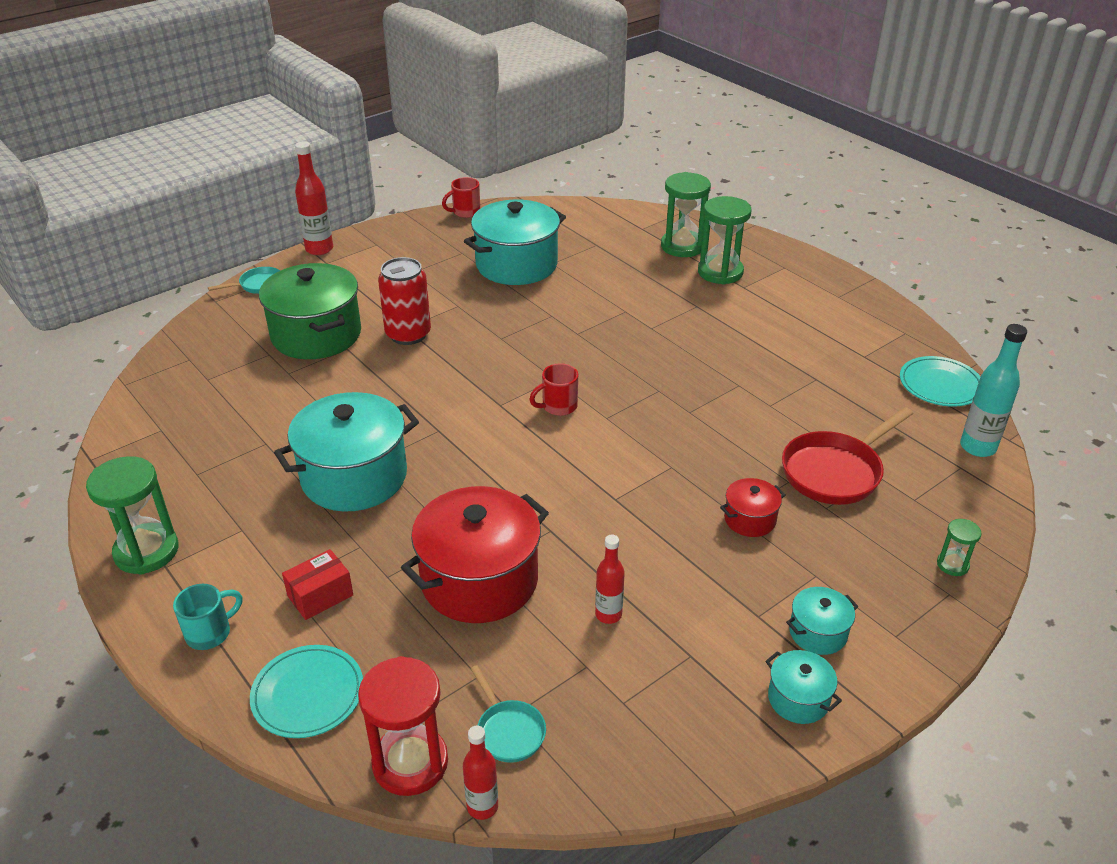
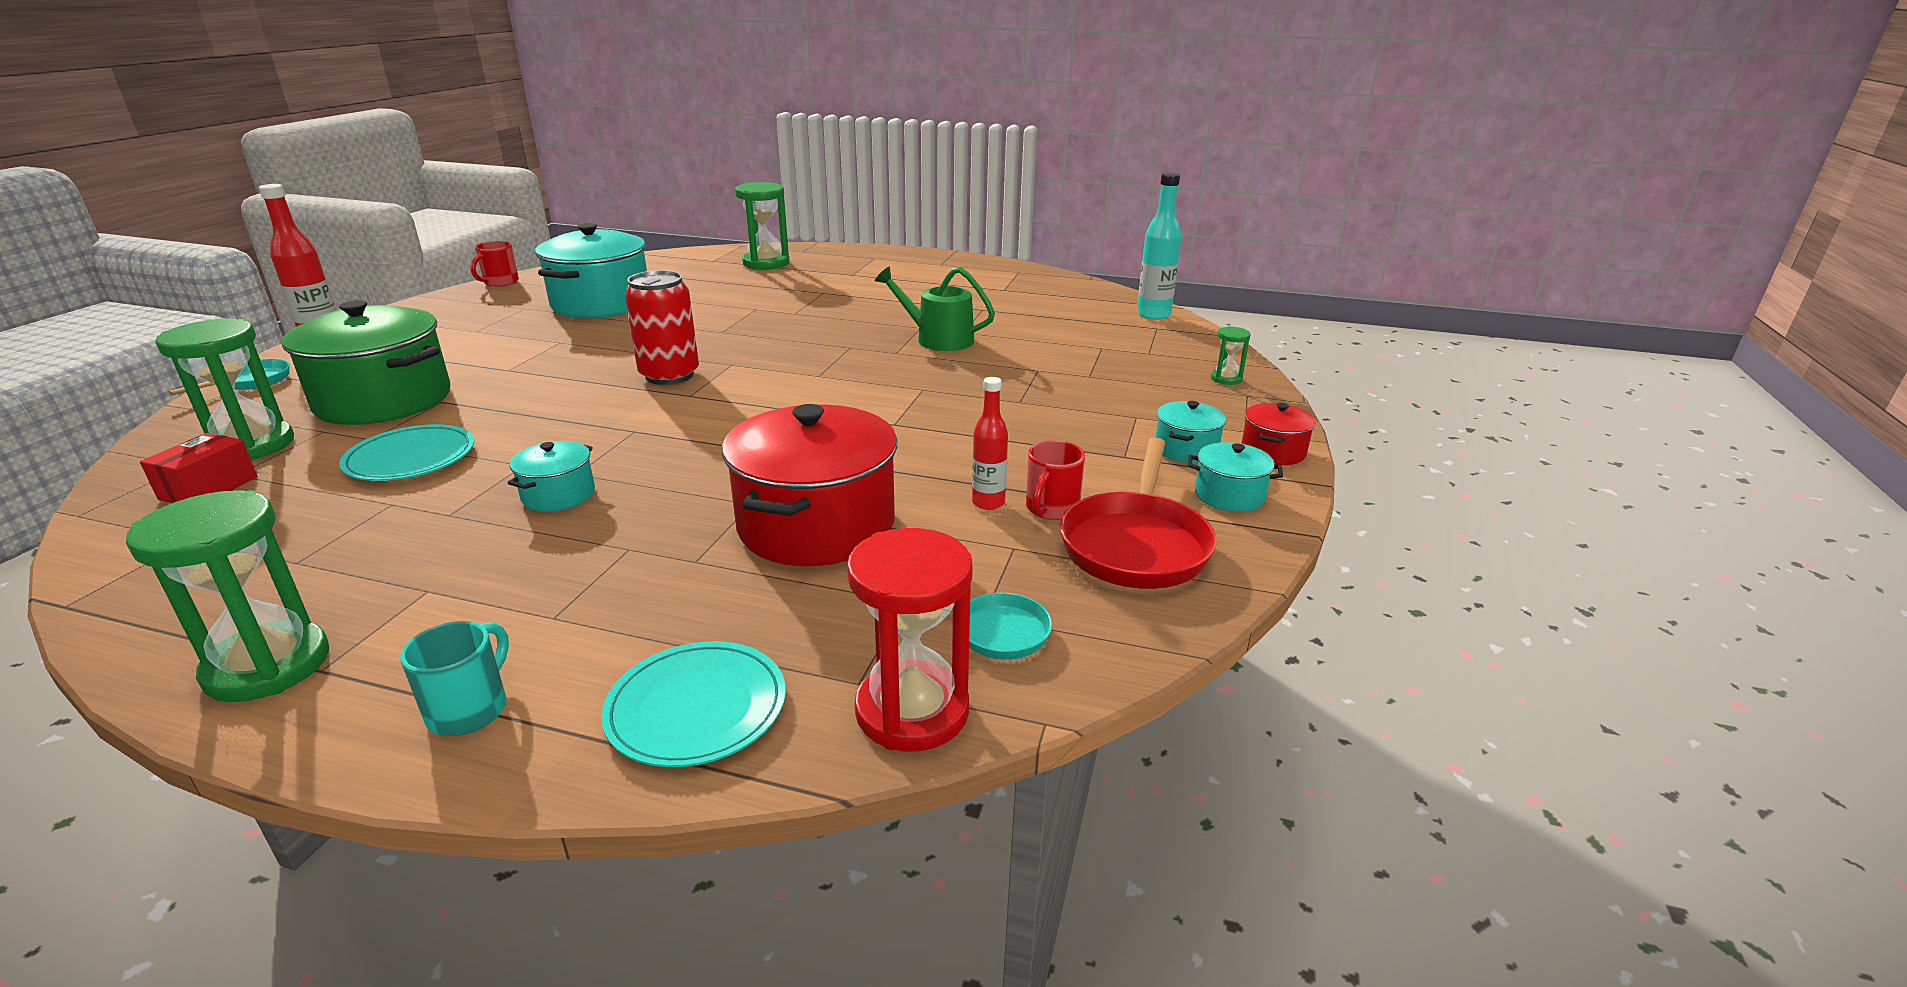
camera: 35 degrees left, 10 degrees down
(320, 595) = (617, 609): red box -> red box (209, 488)
(354, 477) = (558, 495): turquoise pot -> turquoise pot, size x0.47
(408, 334) = (517, 373): red can -> red can (669, 375)
(482, 806) = (1045, 709): red bottle -> none
(558, 406) = (758, 381): red mug -> red mug (1051, 509)
(720, 272) = (820, 270): green hourglass -> green hourglass (251, 445)
(739, 407) = (938, 339): none -> green watering can
(750, 519) = (1036, 400): red pot -> red pot (1273, 451)
(835, 472) = (1068, 354): red pan -> red pan (1136, 545)
(940, 385) = (1082, 291): turquoise plate -> turquoise plate (410, 458)

